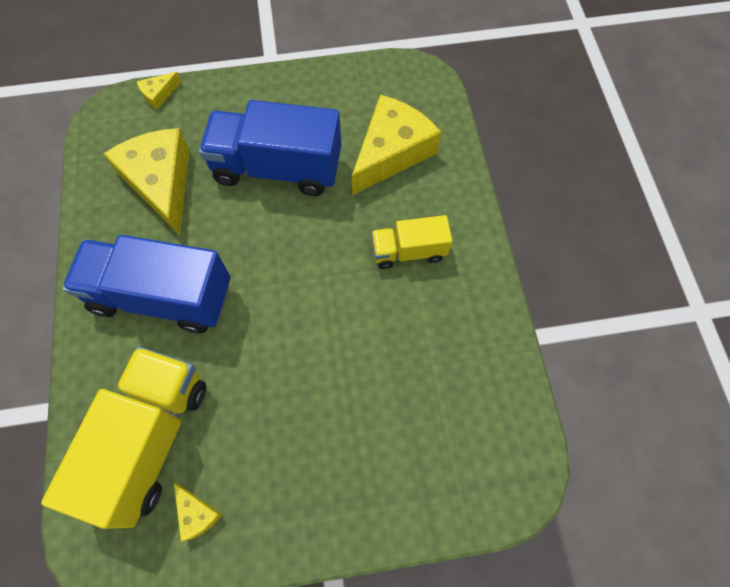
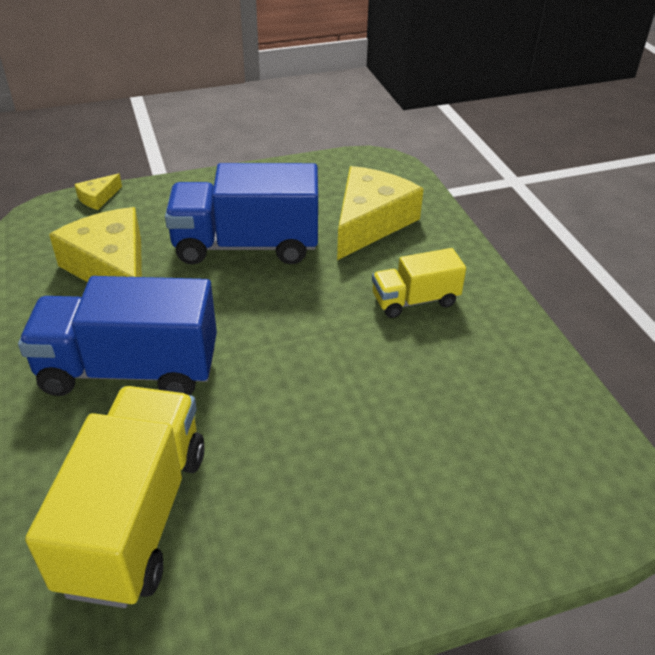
camera: 10 degrees left, 25 degrees down
(197, 514) = (215, 593): yellow cheese -> none

